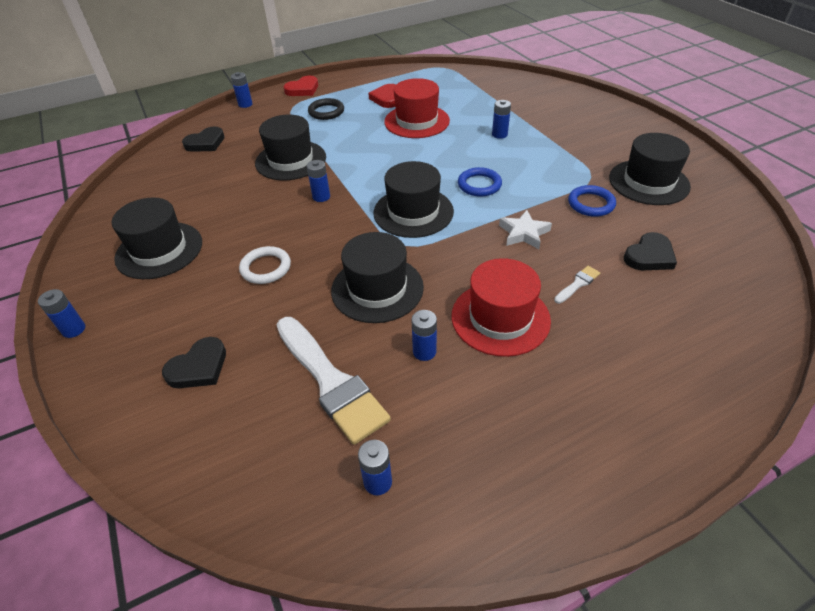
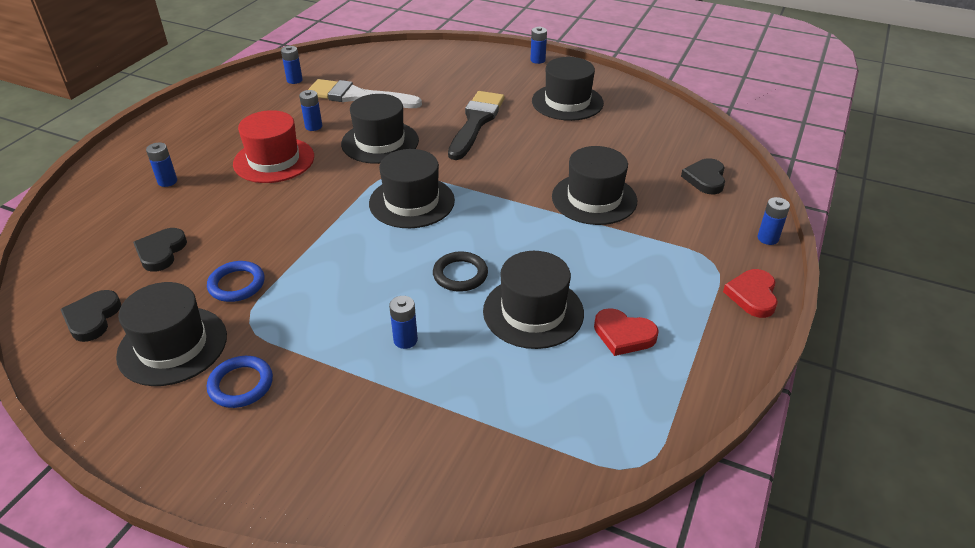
camera: 140 degrees right, 5 degrees down
(199, 367) = (440, 75): black heart -> black heart (92, 318)
(266, 268) = (476, 122): white ring -> black brush
(321, 197) = (511, 180): blue battery -> blue battery (167, 181)
(326, 112) = (661, 273): black ring -> black ring (460, 274)
(386, 98) = (623, 335): red heart -> red heart turned 150 degrees clockwise
(417, 121) = (533, 312): red hat -> black hat
(479, 185) = (372, 255): blue ring -> blue ring (241, 384)
(523, 233) = (292, 225): white star -> none
(578, 284) = (222, 203): white brush -> none

